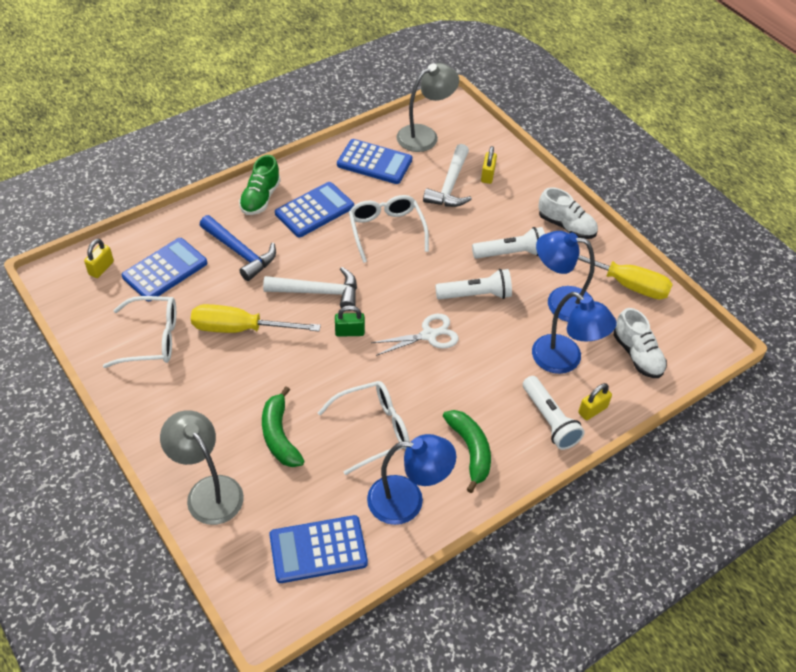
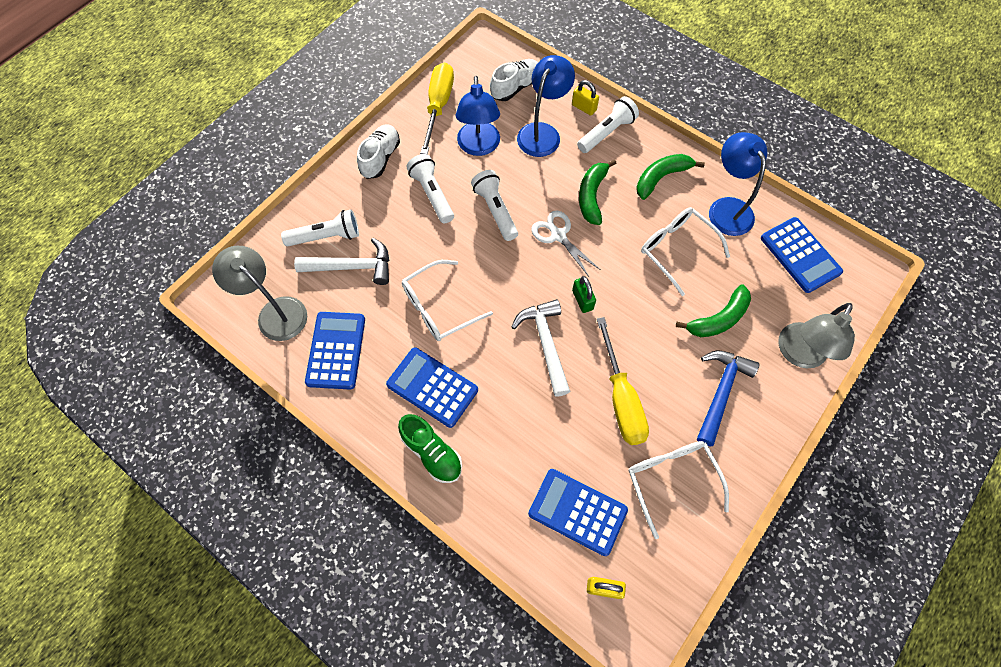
camera: 105 degrees left, 15 degrees up
(240, 253) = (522, 440): blue hammer -> blue hammer (721, 392)
(260, 198) = (432, 453): green shoe -> green shoe turned 45 degrees clockwise
(467, 378) = (592, 196): none -> green banana
(487, 175) = (326, 236): yellow padlock -> white flashlight

